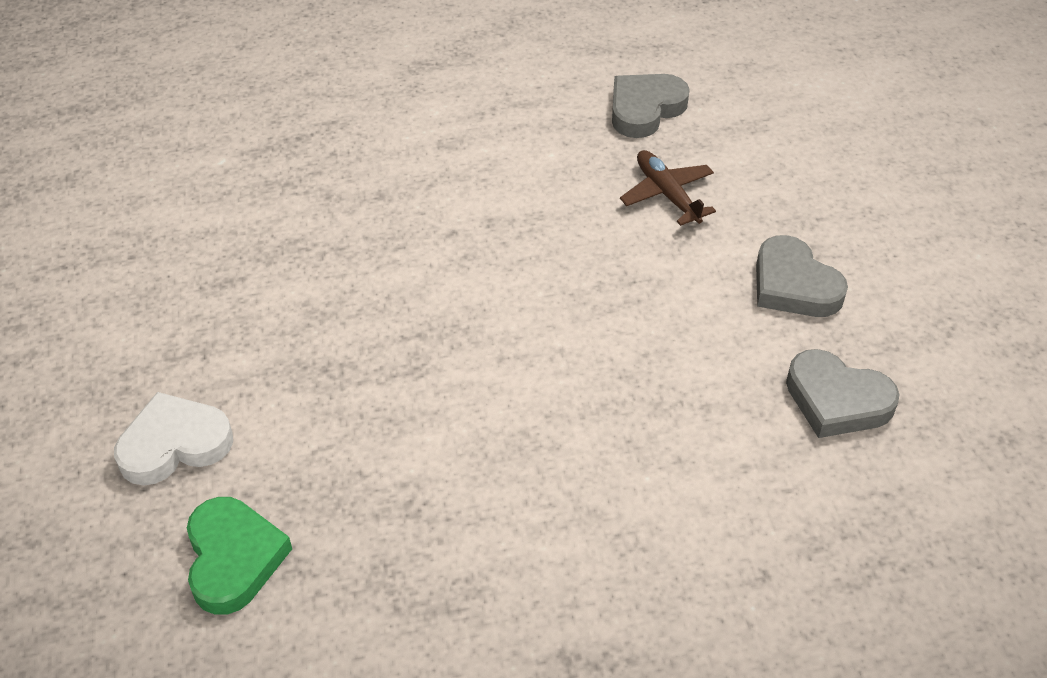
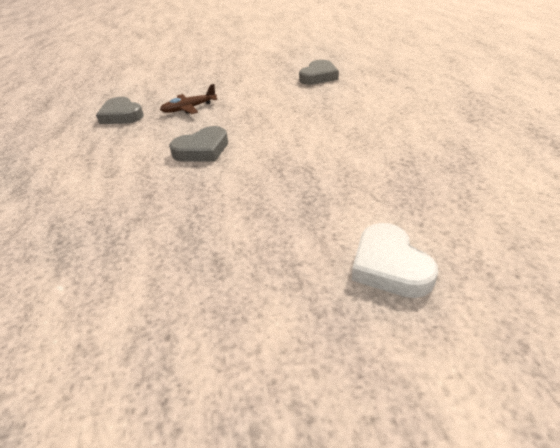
camera: 85 degrees left, 10 degrees down
(233, 558) = (474, 222): green heart -> none
(793, 285) = (256, 84): grey heart -> grey heart (202, 150)

